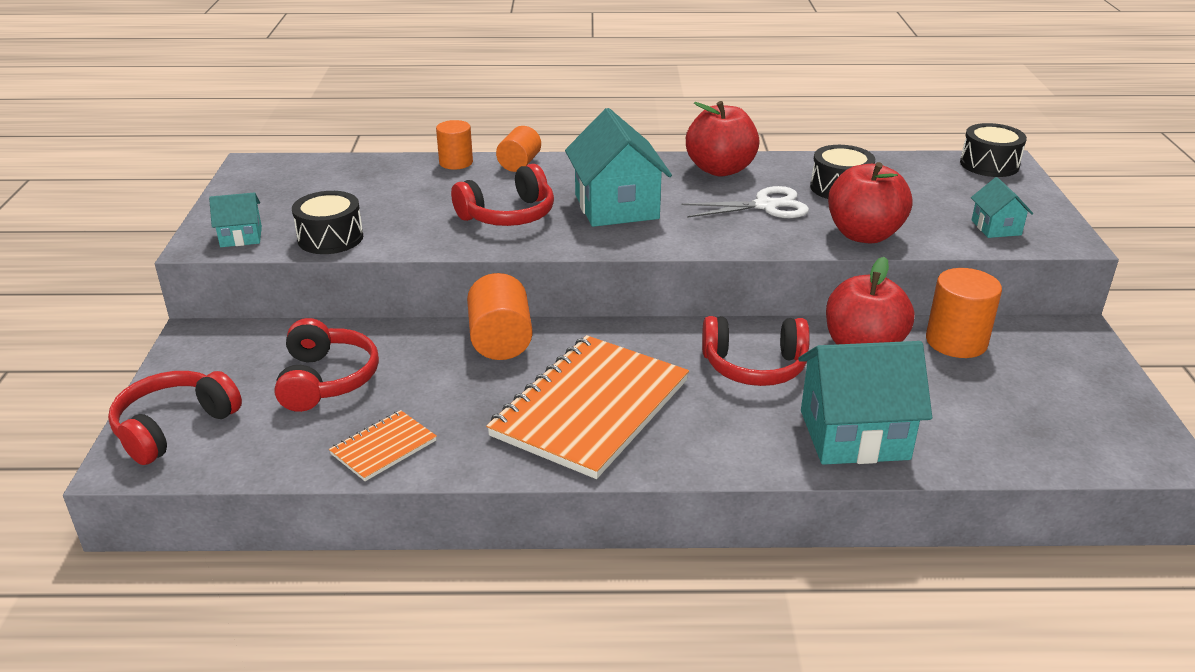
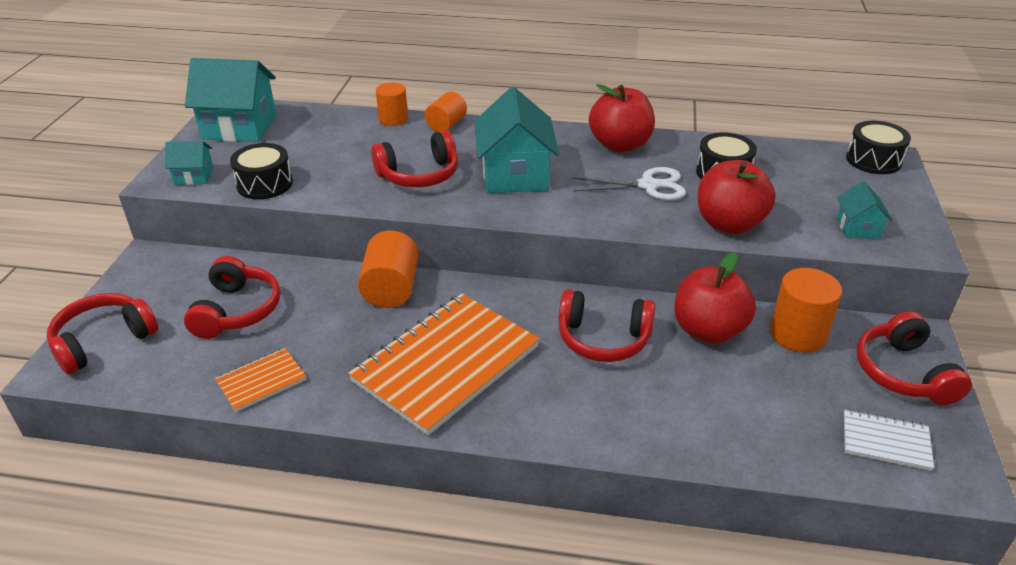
camera: 10 degrees right, 5 degrees up
(854, 435) = (672, 419): turquoise house -> turquoise house (239, 127)
(1073, 366) = (903, 373): none -> red headphones
(1076, 430) = (885, 442): none -> white notebook

